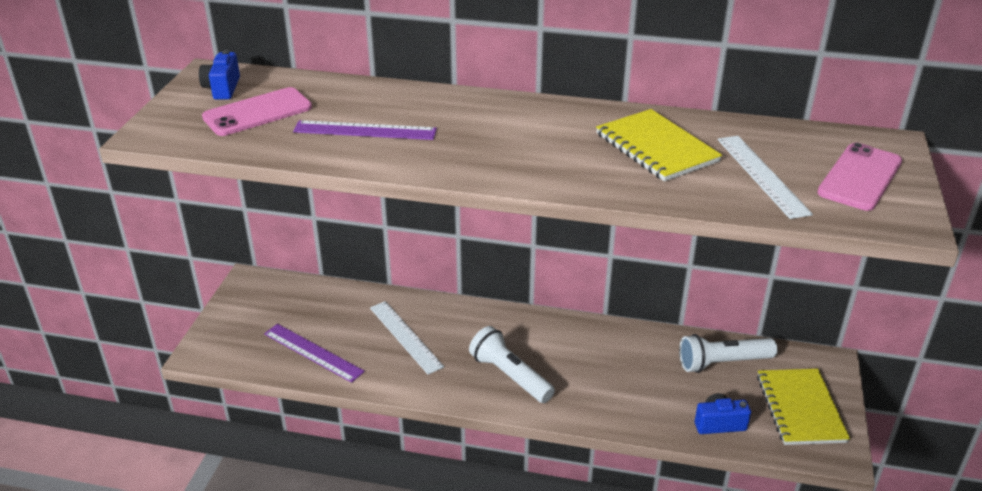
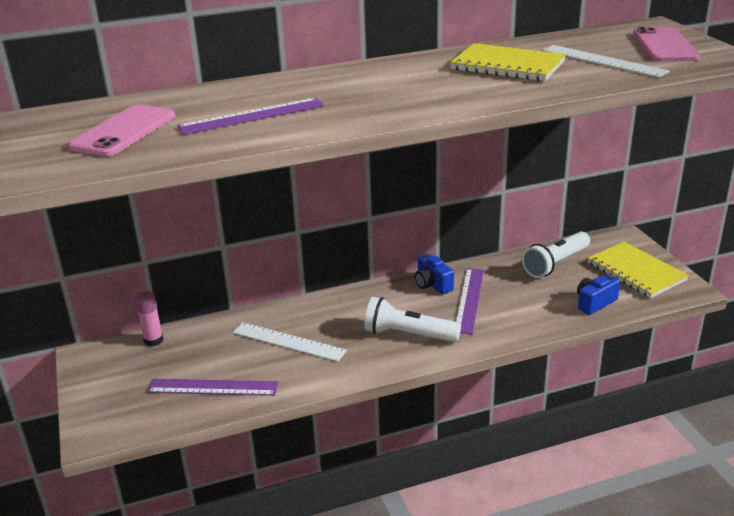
camera: 30 degrees left, 5 degrees down
(222, 88) = (58, 125): blue camera -> blue camera (432, 285)
(306, 288) = (153, 340): none -> pink glue stick
(598, 365) = (469, 299): none -> purple ruler

